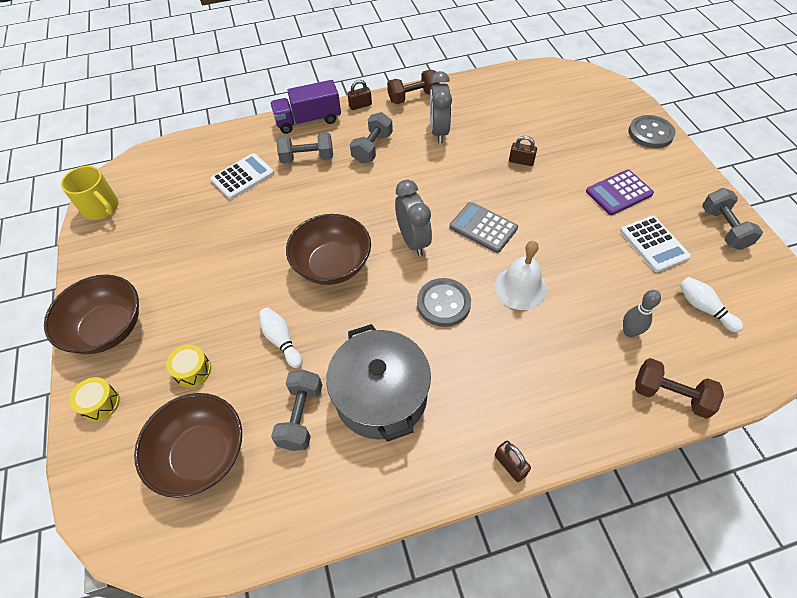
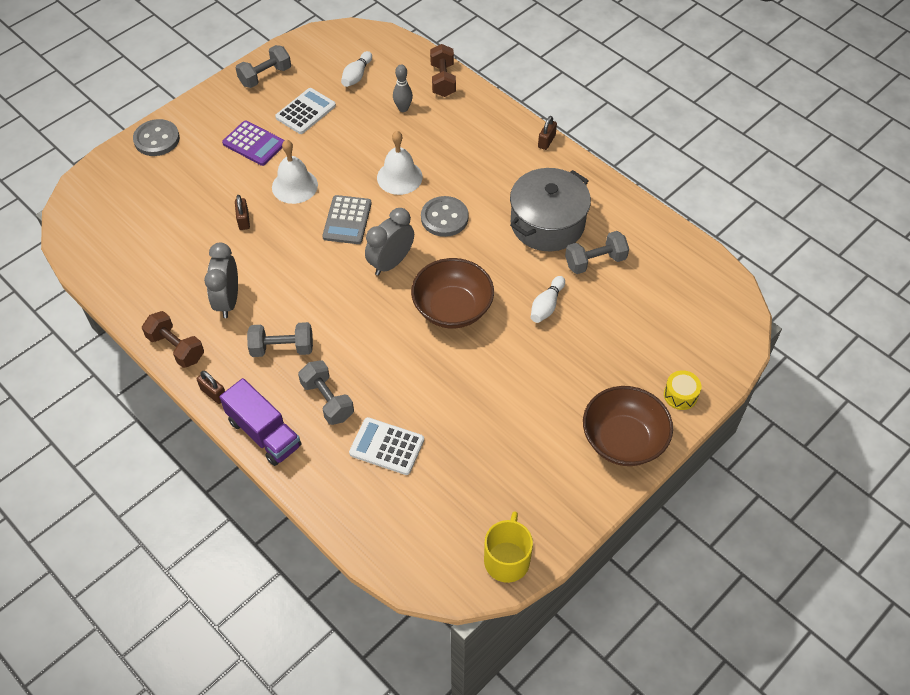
camera: 120 degrees left, 0 degrees up
(192, 370) = (611, 350): yellow drum -> none
(201, 454) = (663, 304): brown bowl -> none
(438, 131) = (228, 301): grey clock -> grey clock turned 120 degrees clockwise
(547, 205) = (294, 186): none -> white bell

